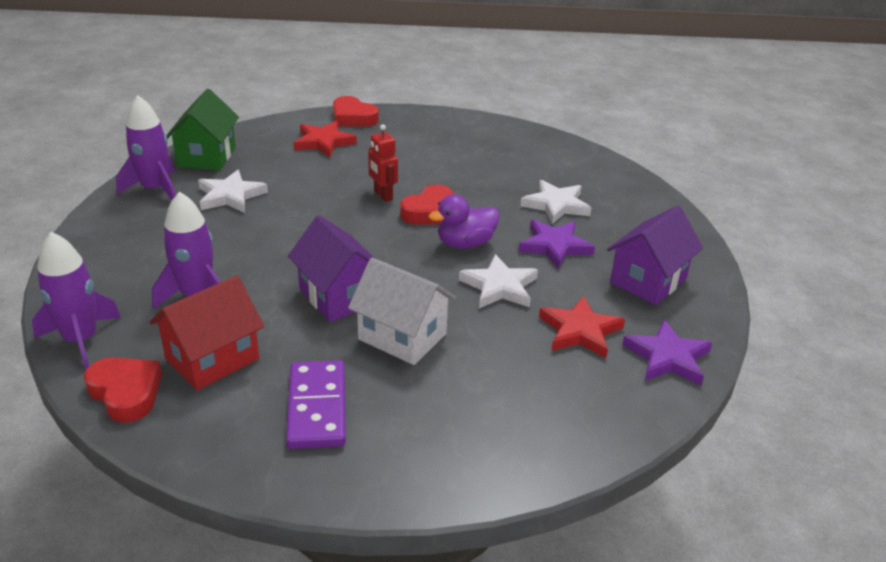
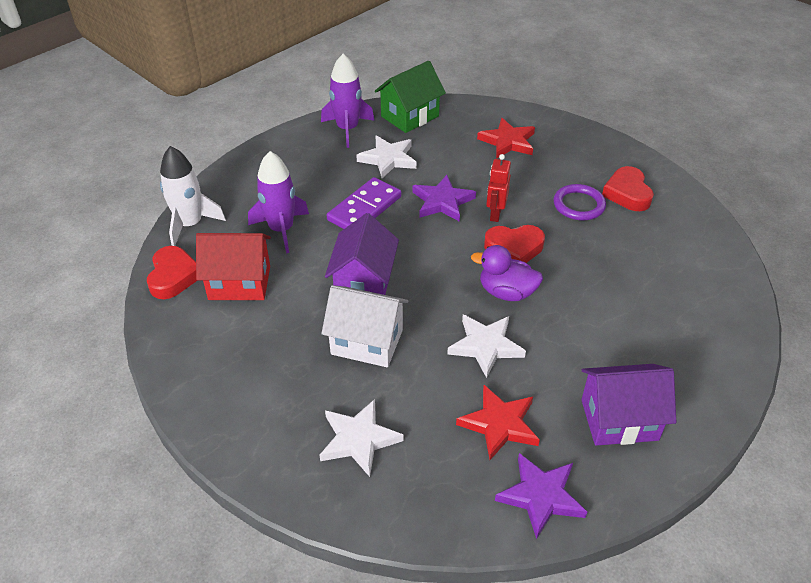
camera: 45 degrees right, 10 degrees up
(81, 340) = (190, 225): purple rocket -> white rocket
(317, 407) = (255, 358): purple domino -> purple domino (364, 208)
(353, 118) = (559, 128): red heart -> red heart (627, 193)
(402, 336) = (367, 342): white house -> white house turned 60 degrees counterclockwise
(438, 162) = (579, 205): none -> purple ring
(555, 246) = (578, 338): purple star -> purple star (442, 202)
(556, 205) = (631, 300): white star -> white star (359, 439)

